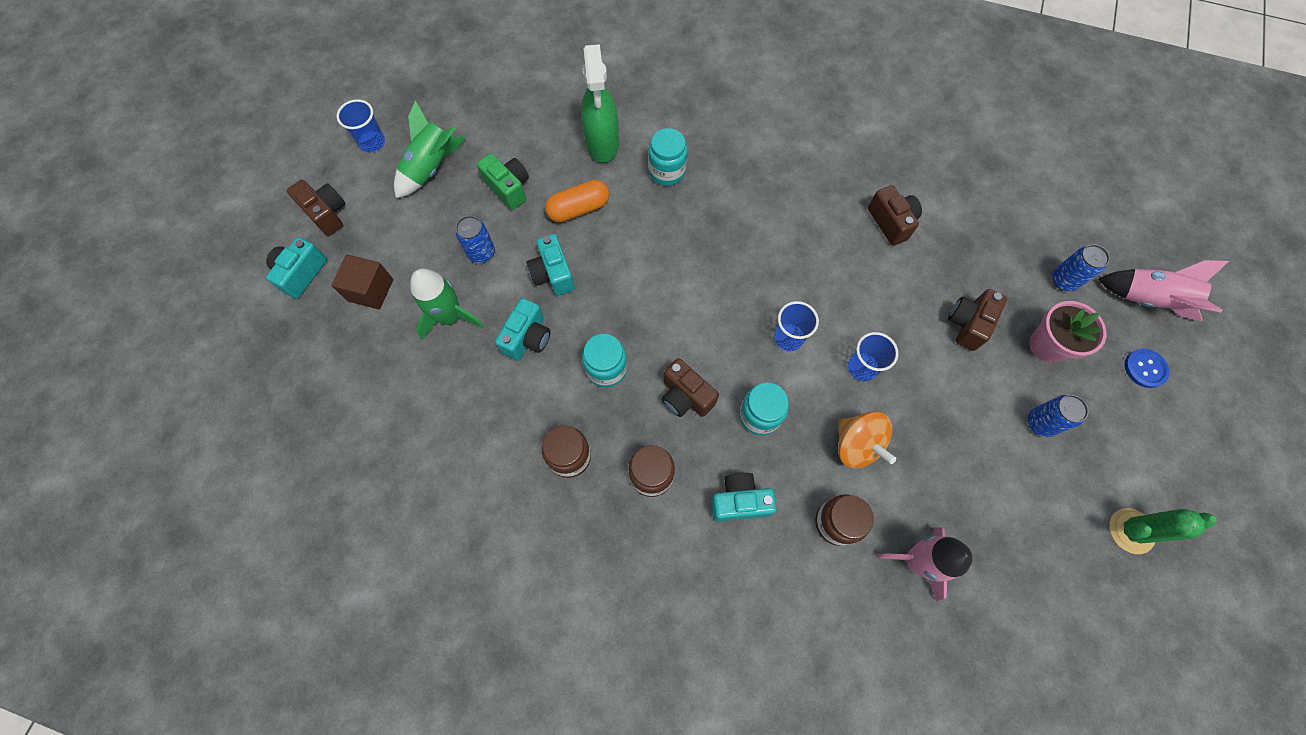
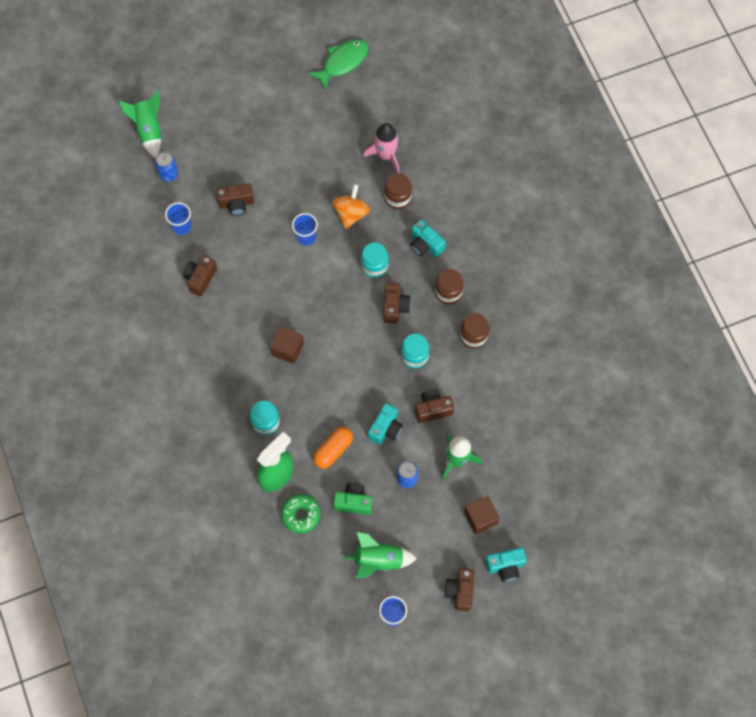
camera: 130 degrees left, 0 degrees up
(509, 188) = (353, 502): green camera -> green camera turned 90 degrees clockwise
(528, 338) = (433, 409): turquoise camera -> brown camera
(543, 136) = (300, 515): none -> green donut
(579, 209) = (333, 450): orange capsule -> orange capsule turned 75 degrees counterclockwise
(731, 247) = (287, 349): none -> brown cube
(788, 338) = (319, 282): blue cup -> blue cup (181, 226)
(1040, 423) = (267, 142): blue can -> none
(1047, 345) = (218, 161): pink flower pot -> none
(1122, 626) = (342, 62): none -> green fish
(1131, 531) = (293, 79): green cactus -> none
(1145, 368) = (195, 112): blue button -> none
(1147, 300) = (148, 130): pink rocket -> green rocket

